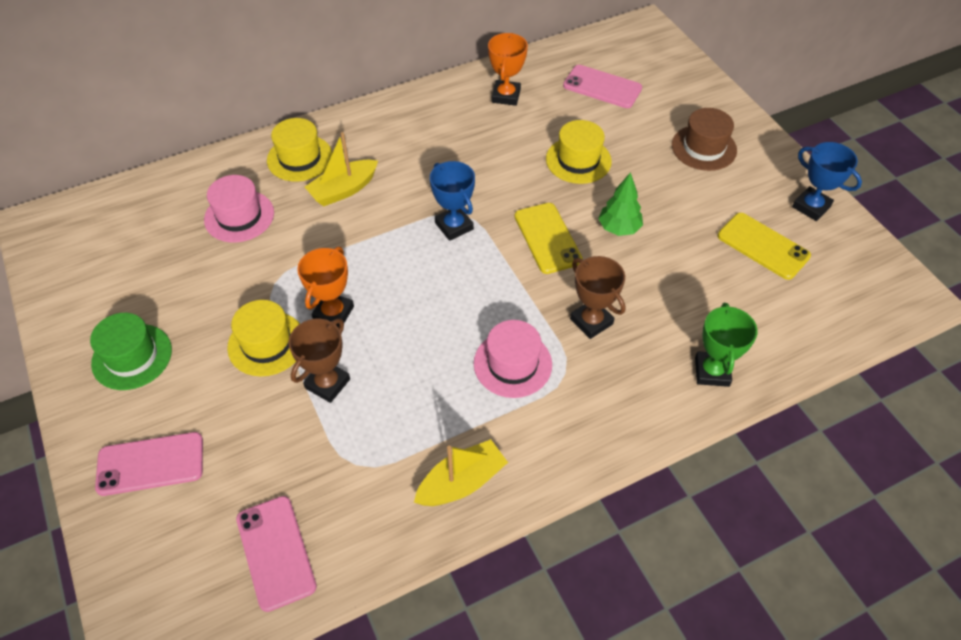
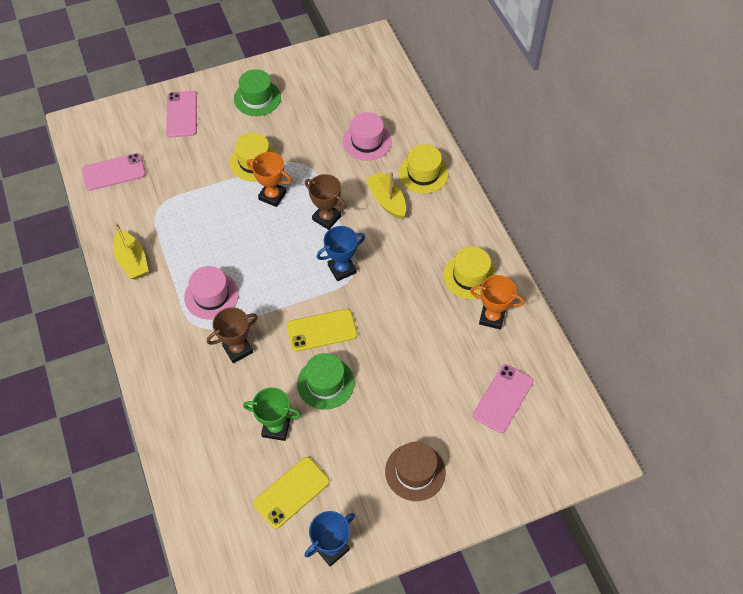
camera: 95 degrees right, 5 degrees up
(327, 383) = (217, 193): brown trophy -> brown trophy (326, 218)
(578, 160) = (406, 364): yellow hat -> yellow hat (470, 276)
(619, 228) = (325, 383): green tree -> green hat
(712, 372) = (178, 422): green trophy -> green trophy (276, 428)

